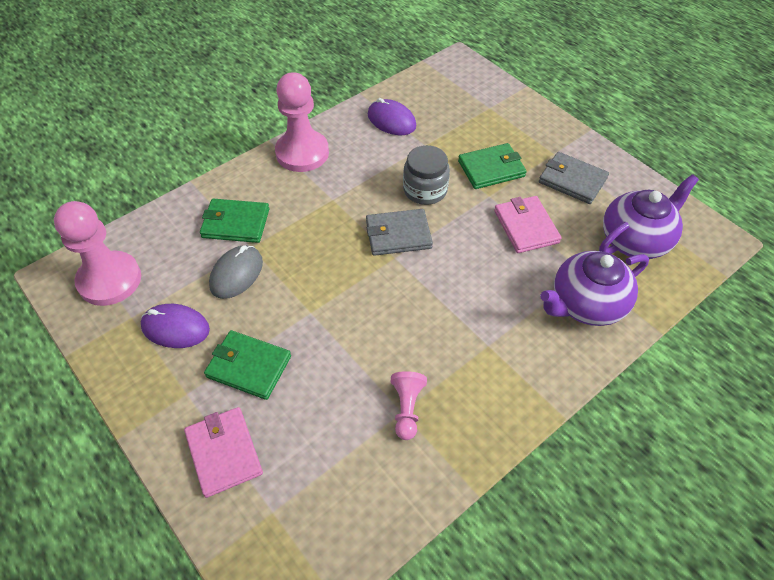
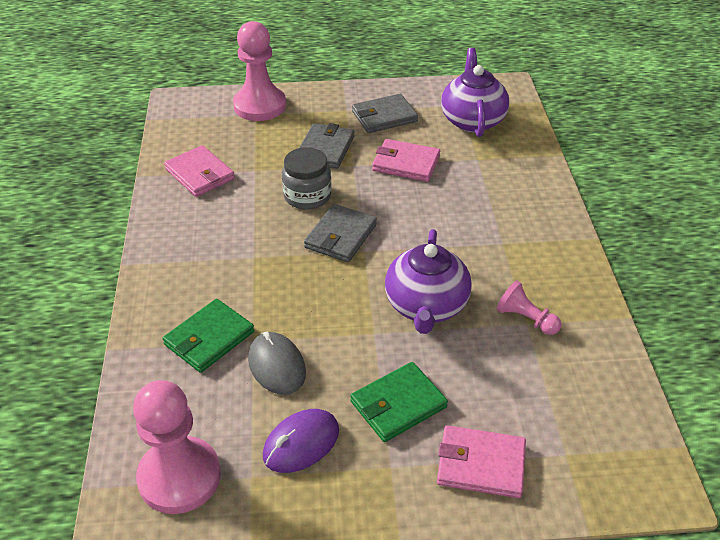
camera: 55 degrees left, 10 degrees down
(302, 153) = (170, 249): pink pawn -> pink pawn (260, 106)
(391, 120) = (200, 174): purple mouse -> pink wallet
(491, 169) = (325, 149): green wallet -> grey wallet
(586, 305) = (508, 174): purple teapot -> purple teapot (426, 307)

